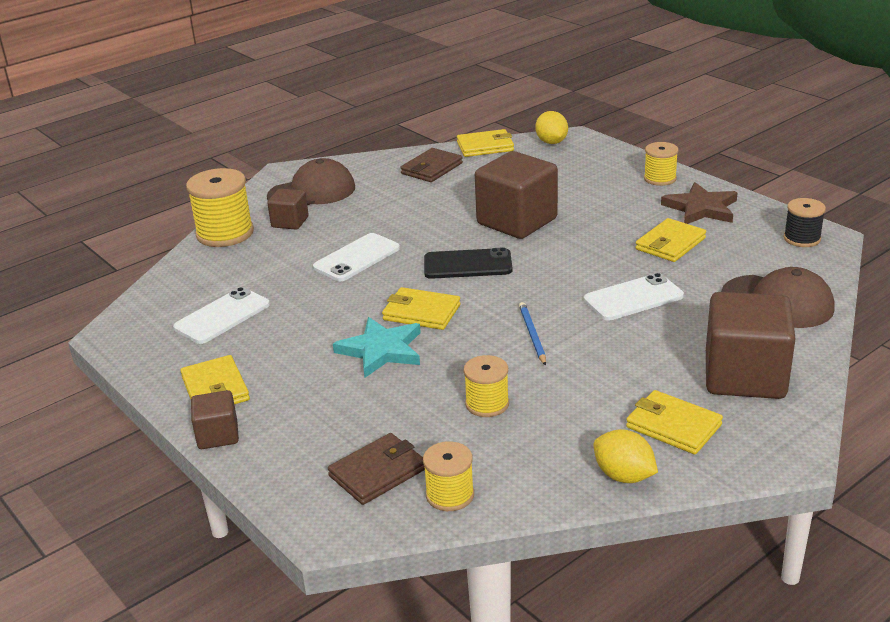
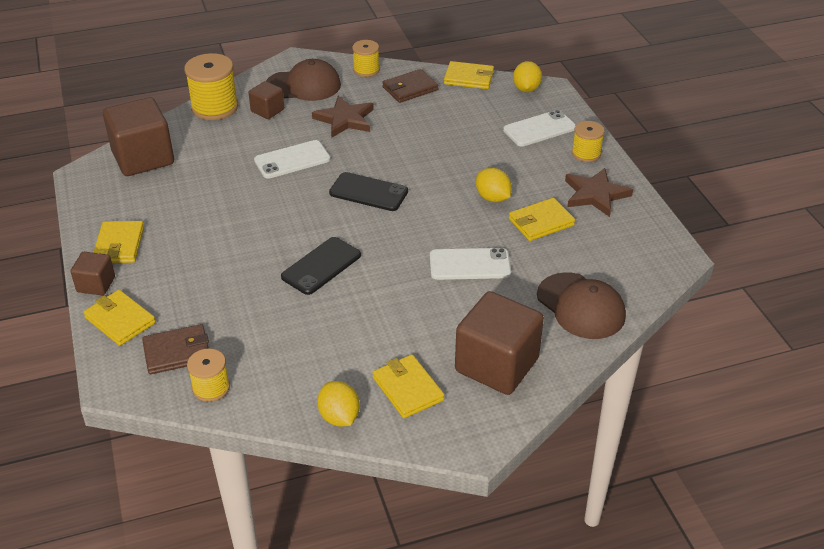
camera: 20 degrees right, 10 degrees up
(222, 316) = (164, 183): white phone -> white phone (539, 129)
(381, 350) = (251, 250): turquoise star -> none
(385, 210) = (345, 119): none -> brown star
(421, 312) = (303, 226): yellow wallet -> yellow wallet (120, 320)
(475, 343) = (321, 266): none -> black phone
(487, 404) = (290, 322): yellow spool -> yellow spool (366, 70)
(517, 221) = (437, 162): brown cube -> brown cube (143, 158)
(532, 335) = (367, 273): blue pencil -> none
(602, 236) = (492, 198): none -> yellow lemon
(802, 238) = (654, 251): black spool -> none

